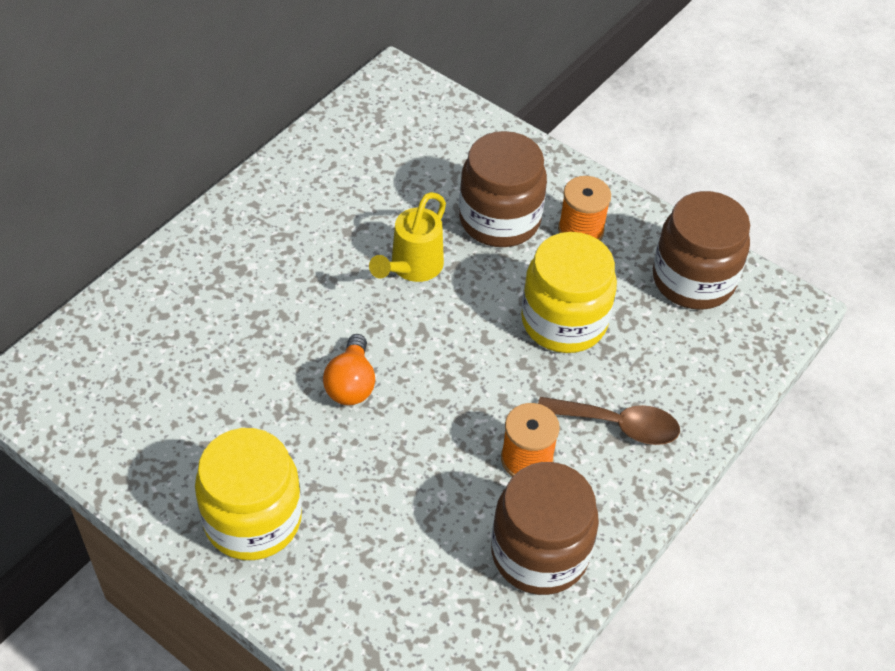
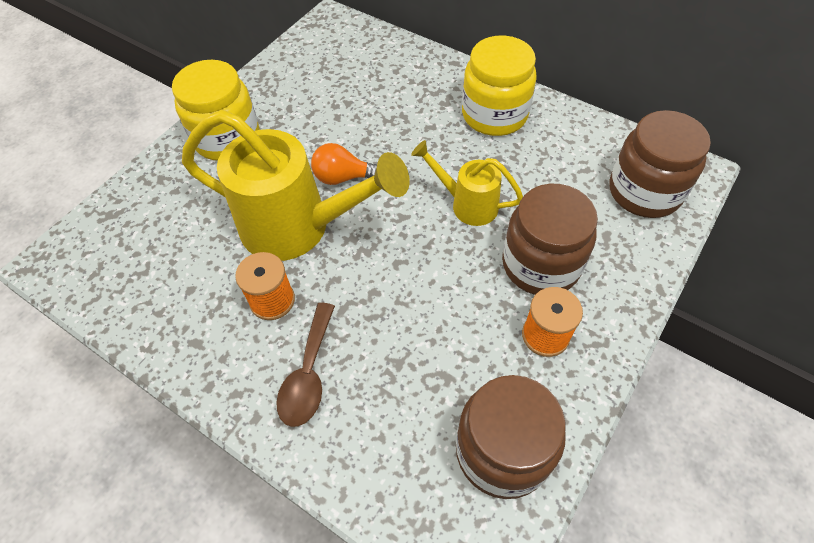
camera: 90 degrees right, 5 degrees up
(426, 432) = (299, 228): none -> yellow watering can
(539, 553) = (181, 314): brown jar -> brown jar (644, 192)
(564, 321) = (426, 324): yellow jar -> yellow jar (494, 115)

